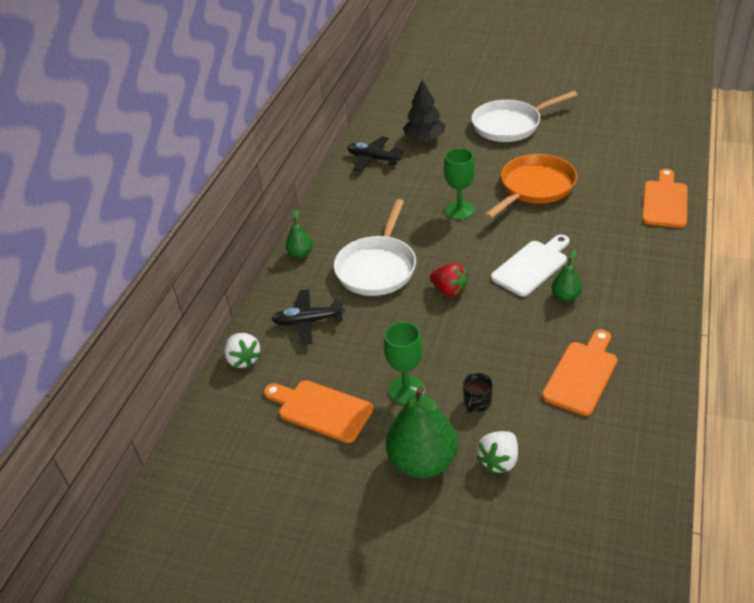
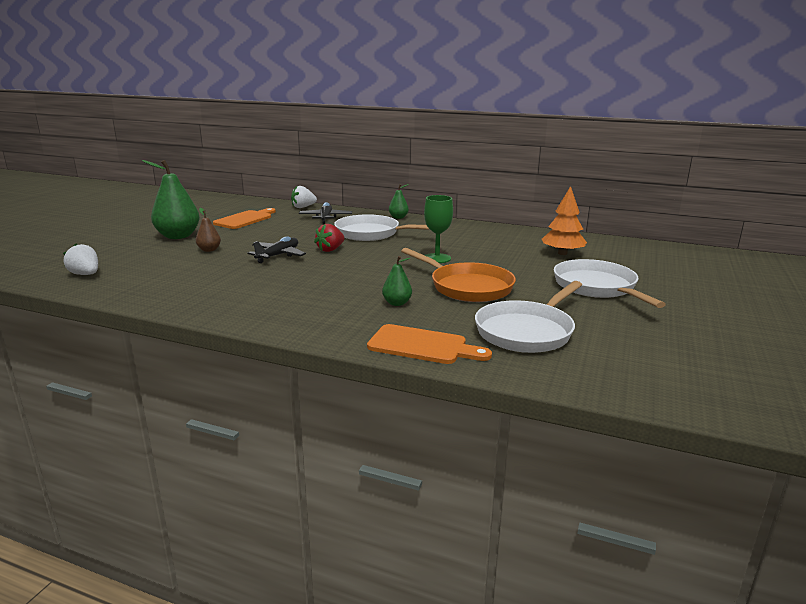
camera: 90 degrees right, 20 degrees down
(373, 159) = (525, 237): black plane -> black plane (278, 256)
(406, 390) = (240, 235): green goblet -> none
(424, 138) = (562, 253): black tree -> orange tree
(477, 402) = (209, 250): black mug -> brown pear
(499, 461) = (154, 251): white strawberry -> white strawberry (85, 274)
(532, 266) = (342, 275): white cutting board -> none
(565, 296) = (293, 283): green pear -> green pear (397, 303)
(582, 374) = (199, 279): orange cutting board -> none
(614, 157) = (527, 331): none -> white pan

